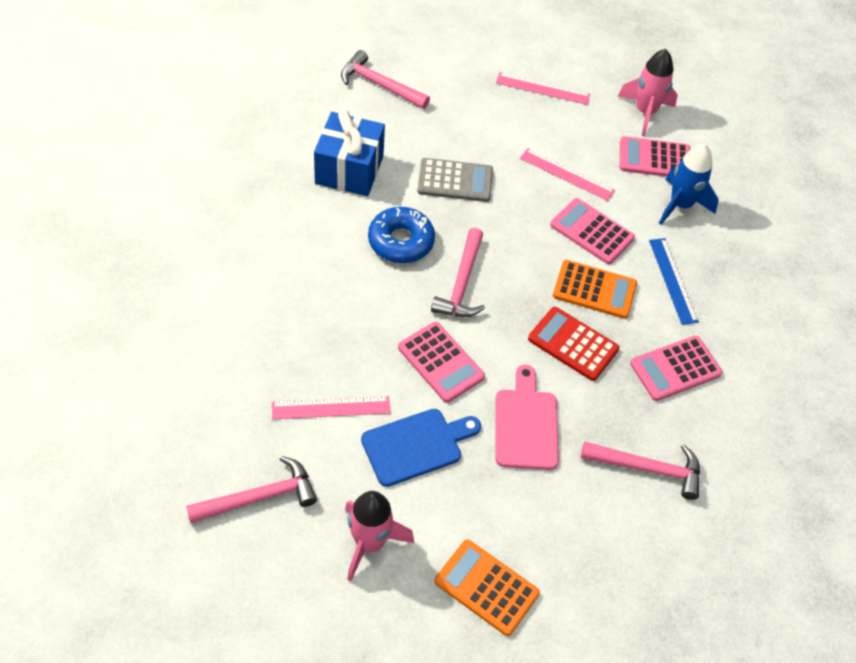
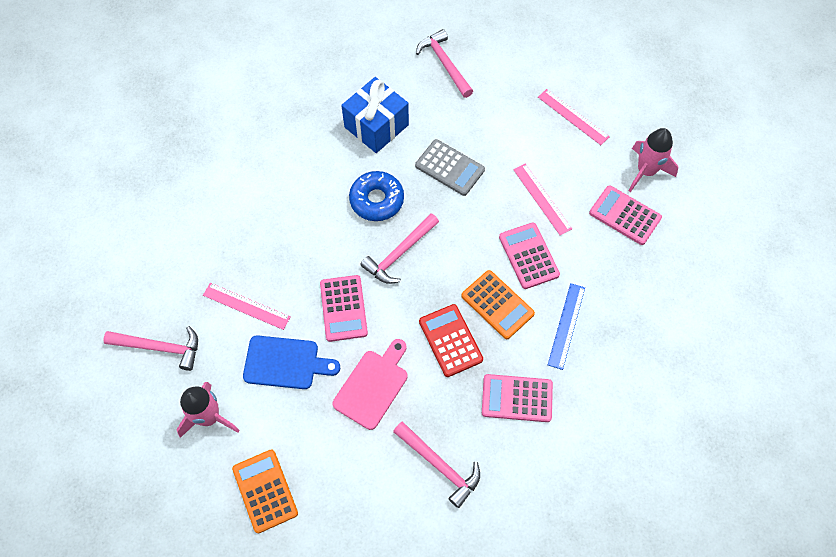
camera: 35 degrees right, 10 degrees up
(680, 205) = (618, 265): blue rocket -> none

